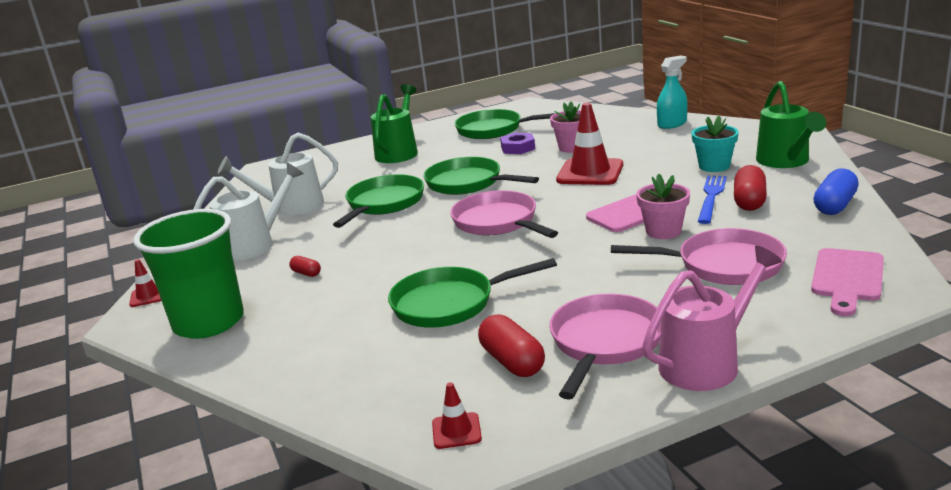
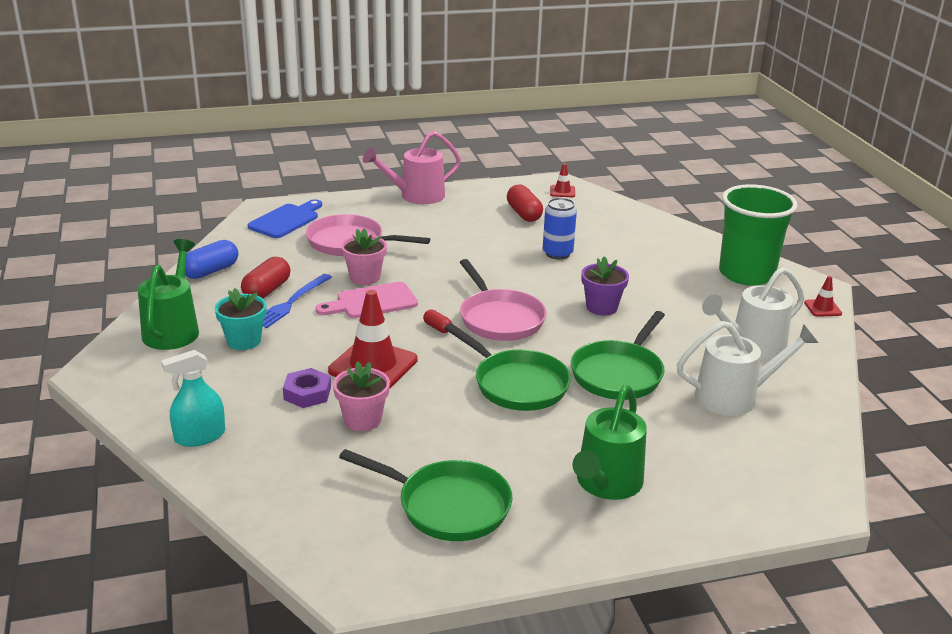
camera: 175 degrees left, 5 degrees up
(306, 273) = (681, 301): red capsule -> red capsule (437, 328)
(395, 251) = (601, 307): none -> purple flower pot
(449, 303) = (557, 253): green pan -> blue can
(518, 148) = (431, 441): purple nut -> purple nut (307, 393)
(605, 343) = (464, 213): pink pan -> none
(847, 278) = (286, 220): pink cutting board -> blue cutting board

